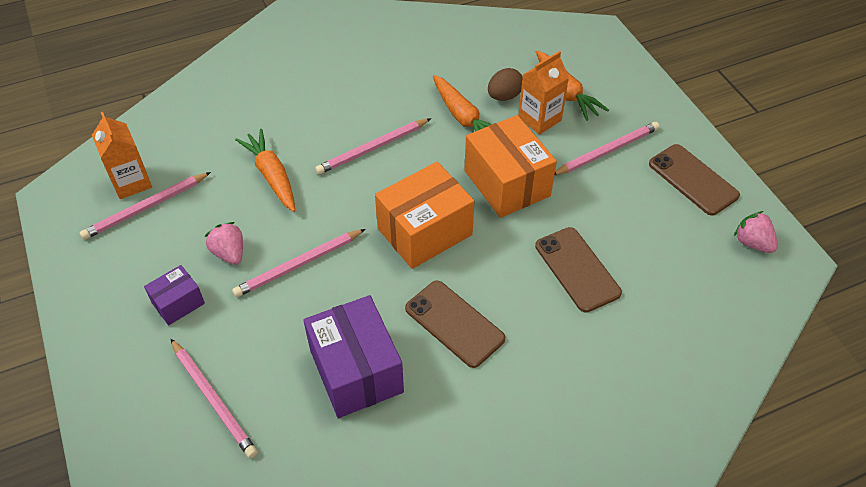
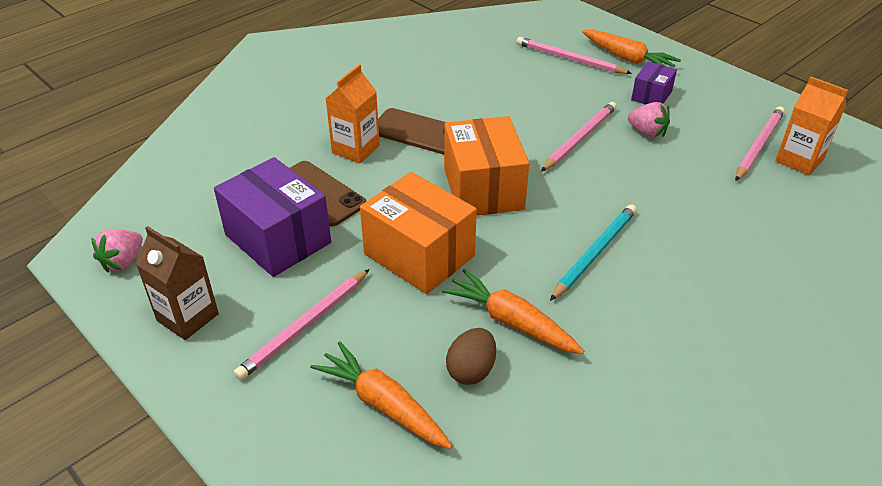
camera: 160 degrees right, 10 degrees down
(271, 175) = (675, 199): orange carrot -> orange carrot (628, 58)
(356, 371) = (480, 91): purple box -> purple box (278, 239)
(372, 148) = (595, 253): pink pencil -> turquoise pencil
(424, 231) = (483, 189): orange box -> orange box turned 45 degrees counterclockwise
(539, 119) = (408, 348): orange carton -> orange carton (355, 149)
(693, 179) = (187, 317): brown phone -> brown carton
(752, 243) = (123, 262): pink strawberry -> pink strawberry turned 90 degrees clockwise

